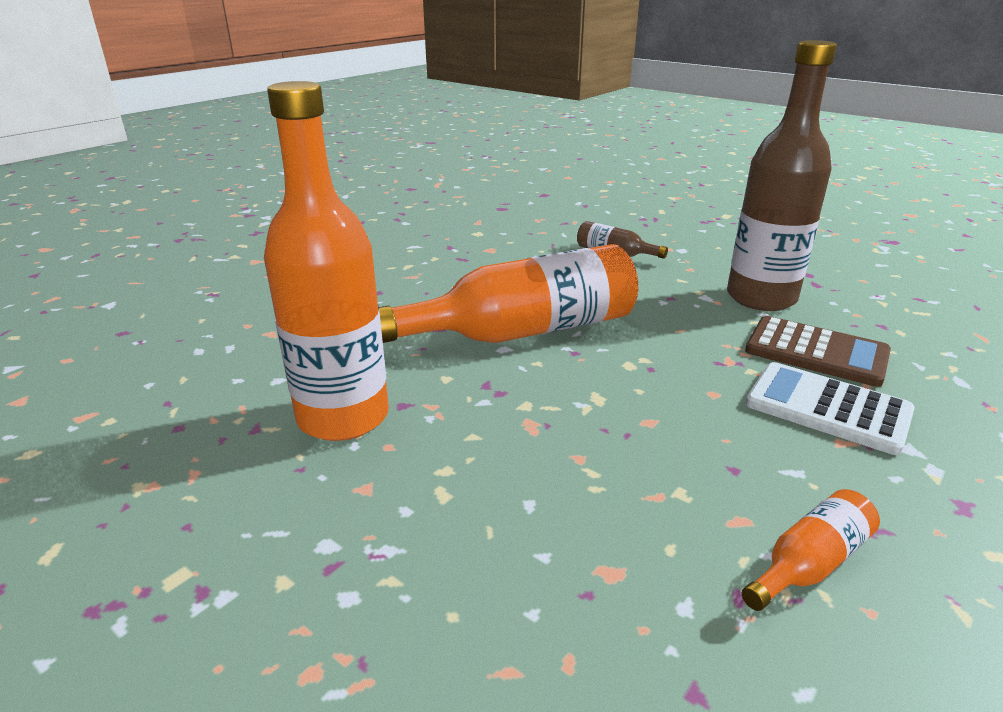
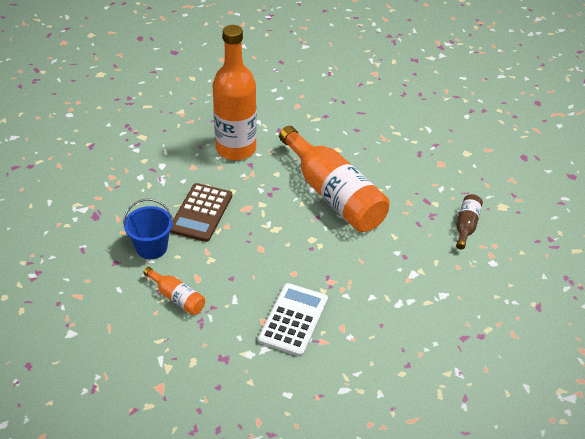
camera: 75 degrees right, 15 degrees up
(637, 597) = (151, 247): none -> blue bucket
(761, 298) = (424, 303): brown bottle -> none
(816, 352) = (356, 323): brown calculator -> brown calculator (201, 213)

